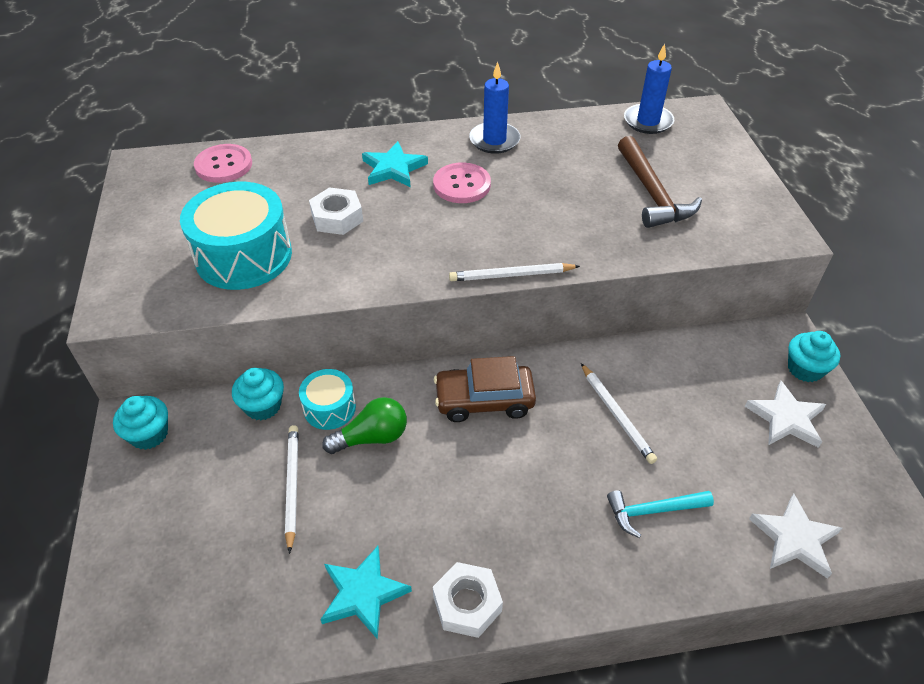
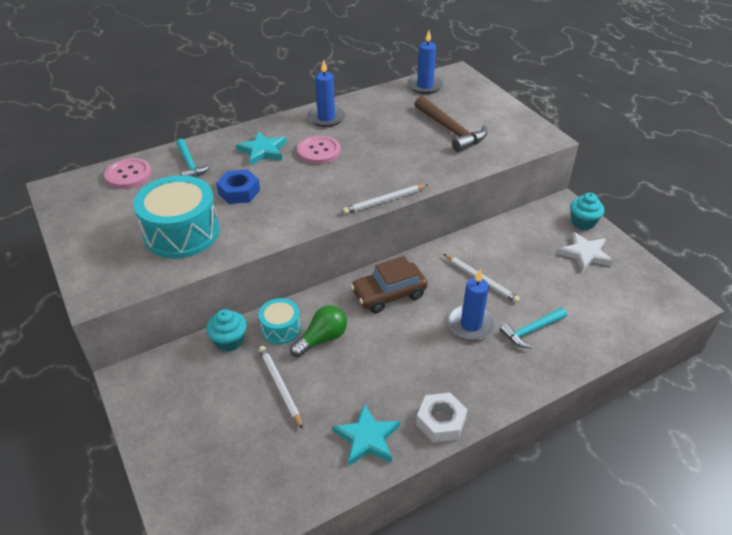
camera: 20 degrees left, 5 degrees down
(149, 434) = (149, 384): turquoise cupcake -> none
(299, 167) = (190, 164): none -> turquoise hammer
(337, 218) = (239, 192): white nut -> blue nut
(572, 476) = (471, 324): none -> blue candle
(794, 538) = (622, 321): white star -> none

